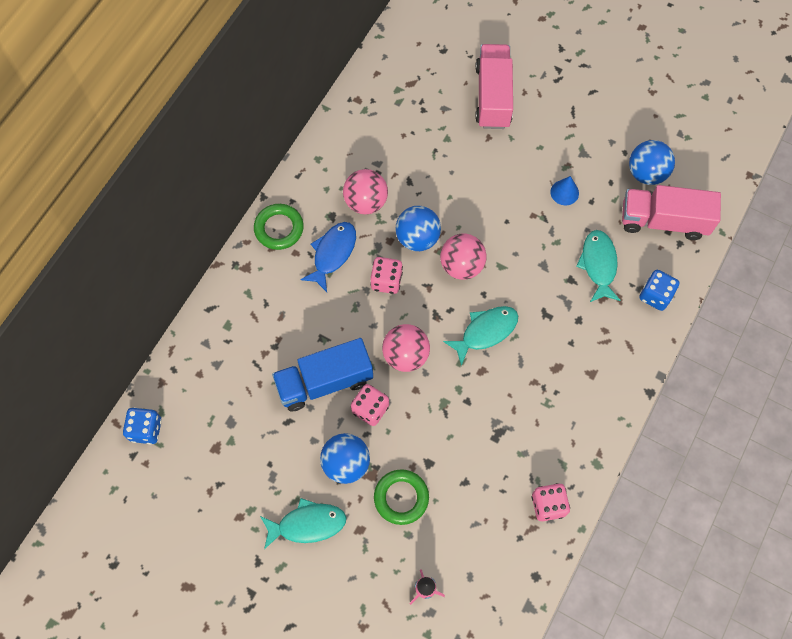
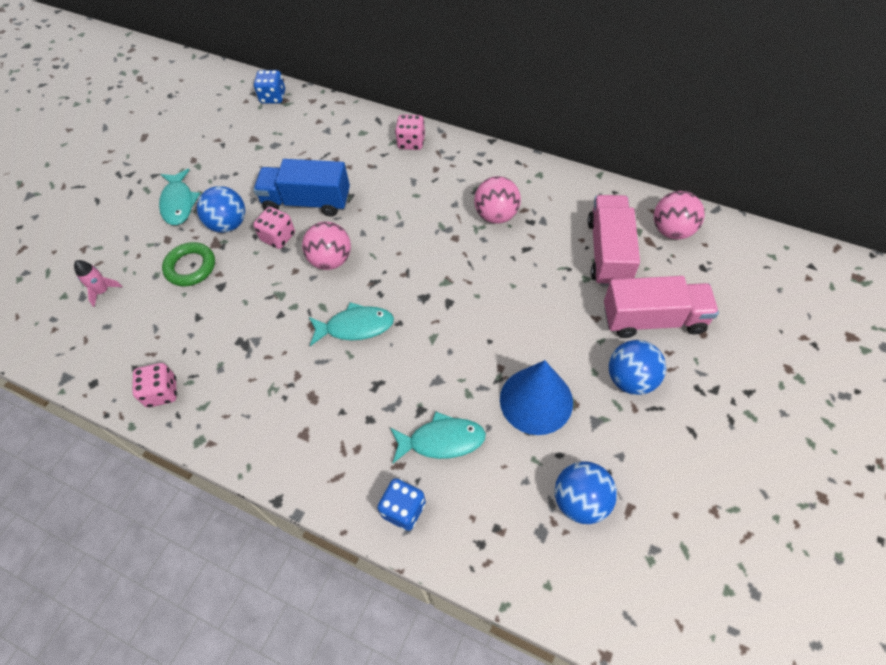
camera: 90 degrees right, 10 degrees down
(279, 228) = (459, 155): green ring -> none
(324, 382) = (307, 202): blue truck -> blue truck turned 60 degrees counterclockwise
(332, 253) = (436, 195): blue fish -> none
(386, 281) = (410, 238): pink dice -> pink dice (411, 142)
(417, 238) = (460, 260): blue ball -> blue ball (631, 379)
(461, 265) = (431, 301): pink ball -> pink ball (672, 230)
(485, 332) = (355, 326): turquoise fish -> turquoise fish turned 60 degrees counterclockwise
(564, 192) = (536, 400): blue cone -> blue cone, size x2.08
(663, 221) = (511, 522): pink truck -> pink truck (608, 252)

